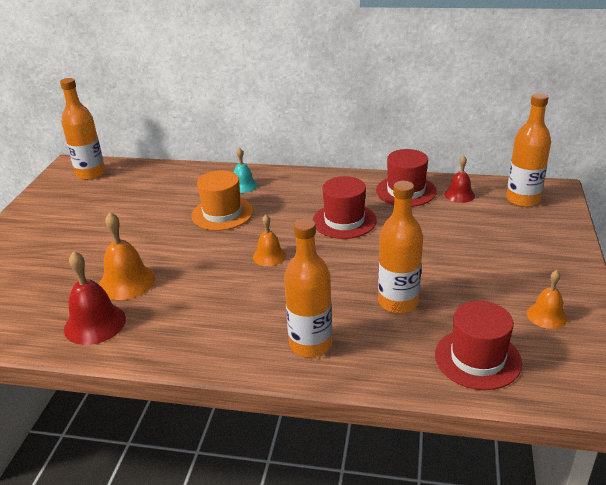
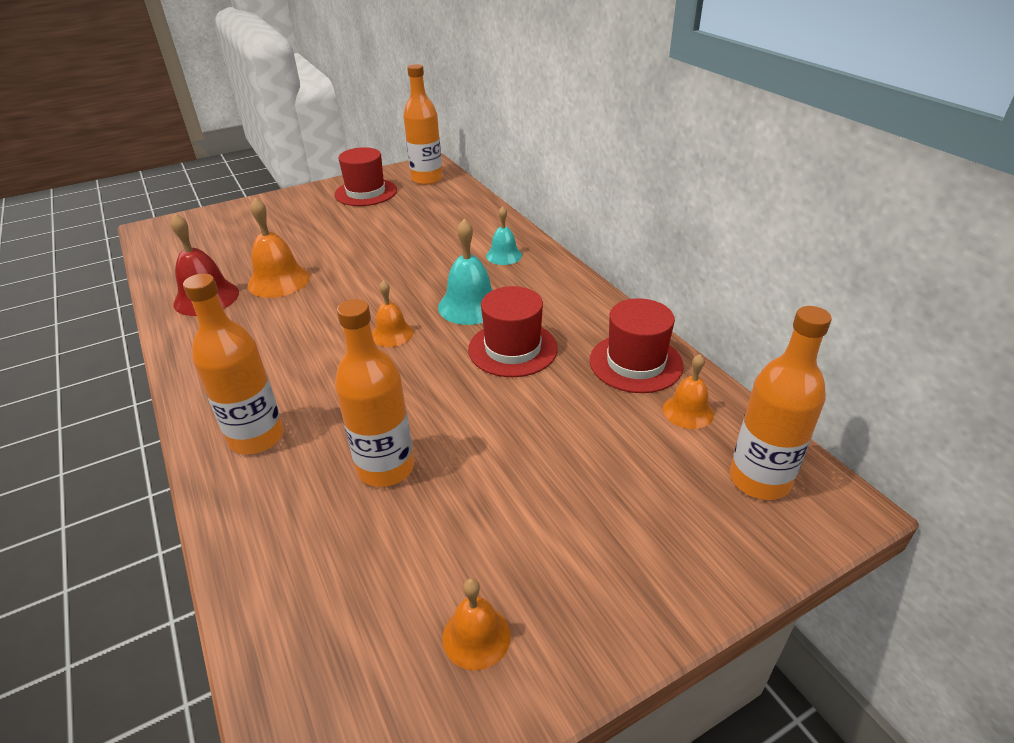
camera: 50 degrees right, 5 degrees up
(222, 213) = (439, 270): orange hat -> none
(280, 218) = (470, 306): none -> turquoise bell
(459, 195) = (688, 411): red bell -> orange bell
(477, 358) = (319, 597): red hat -> red hat (366, 192)

